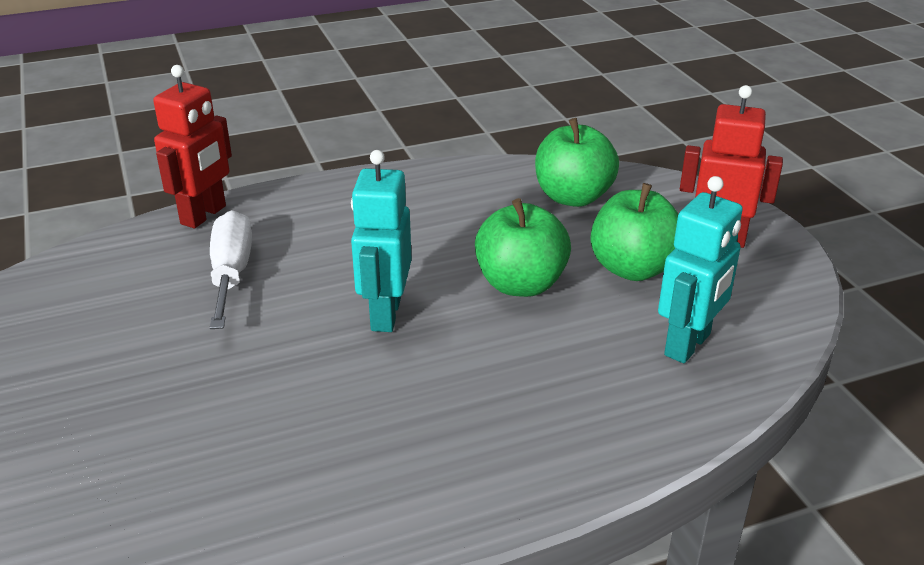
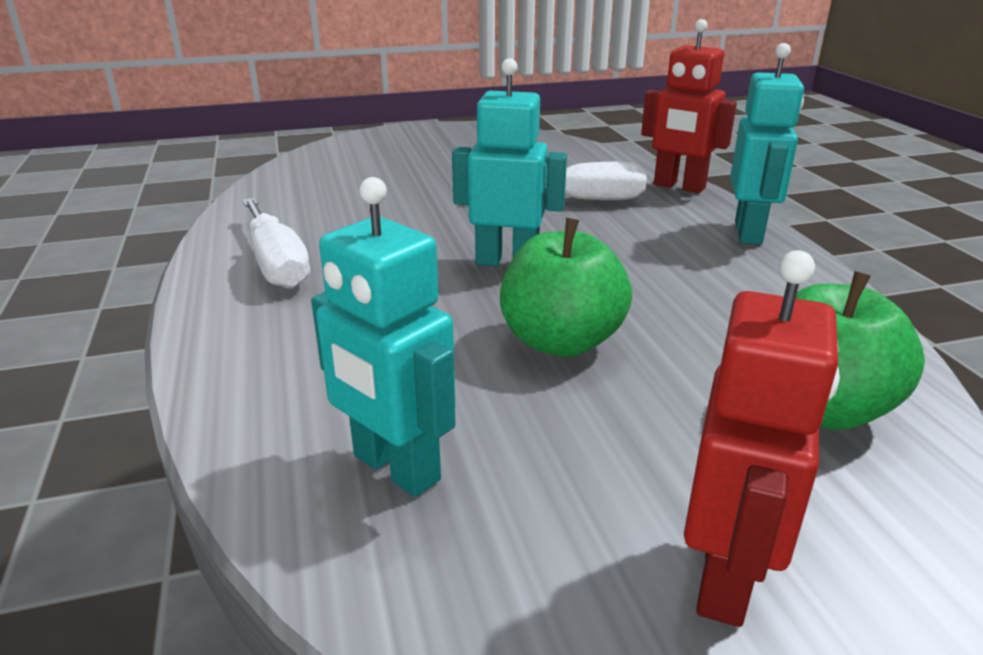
camera: 95 degrees right, 5 degrees down
(323, 191) = (749, 233): none -> turquoise robot
(397, 474) = (277, 264): none -> white screwdriver
(633, 268) = (604, 443): green apple -> none

